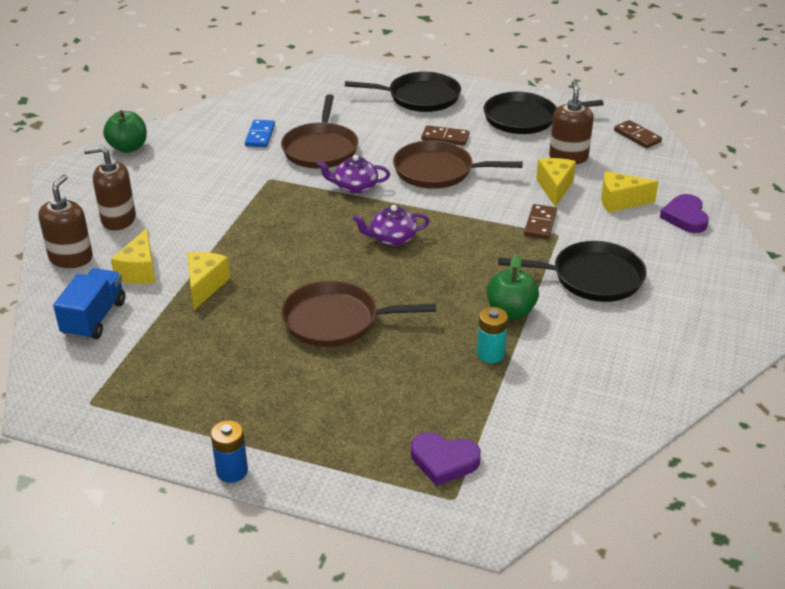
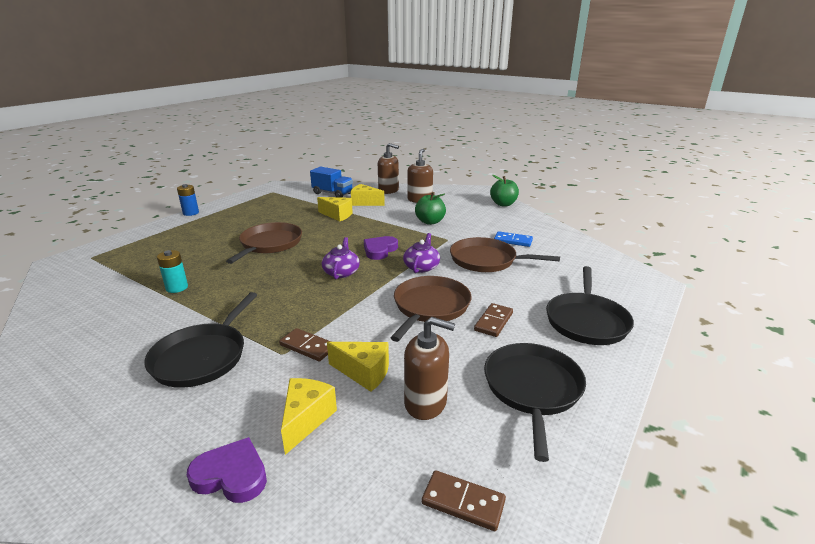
camera: 105 degrees right, 10 degrees down
(444, 461) = (118, 258): purple heart -> purple heart (380, 250)
(510, 311) = (208, 304): green apple -> green apple (430, 222)
(637, 136) = (463, 502): brown domino -> brown domino turned 45 degrees clockwise

